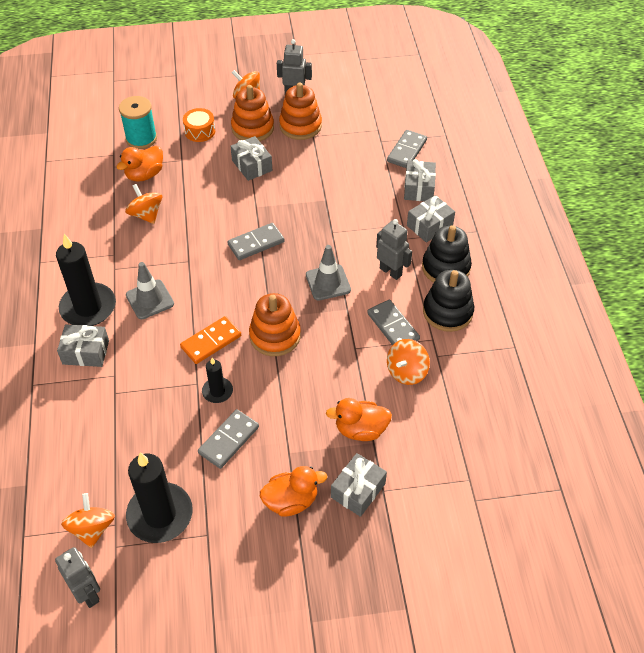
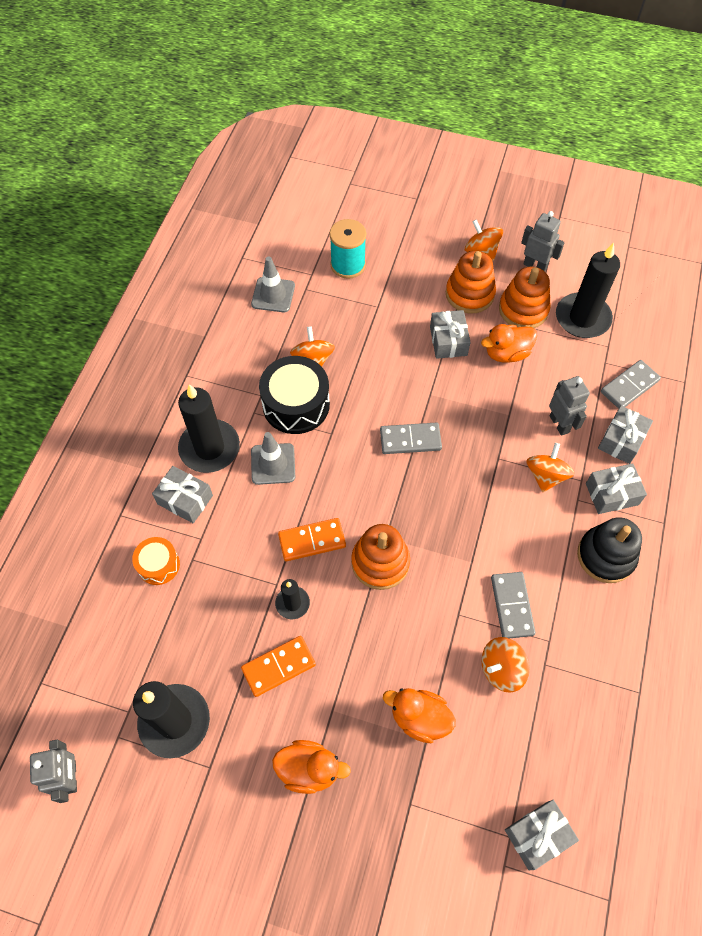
camera: 25 degrees right, 10 degrees up
(92, 529) = (105, 706): orange spinning top -> orange spinning top (546, 476)
(144, 175) = (332, 311): orange duck -> orange duck (506, 353)
(148, 251) = (296, 404): none -> black drum
(200, 131) = (412, 278): orange drum -> orange drum (158, 565)
(229, 440) = (278, 667): grey domino -> orange domino
(328, 282) = (465, 520): grey traffic cone -> grey traffic cone (273, 295)
(349, 117) = (582, 318): none -> black candle
(358, 490) = (383, 791): grey gift -> grey gift (538, 835)
(391, 271) = (541, 535): grey robot -> grey robot (559, 424)
(447, 312) = (582, 613): black stacking toy -> none

